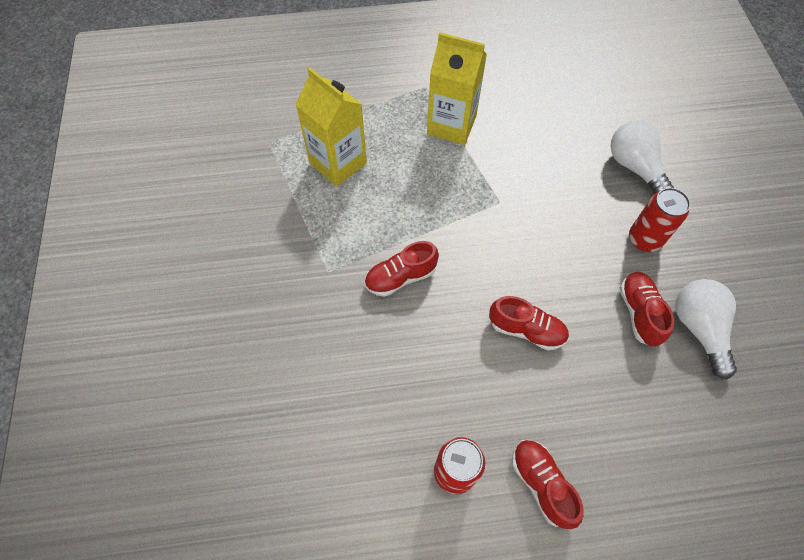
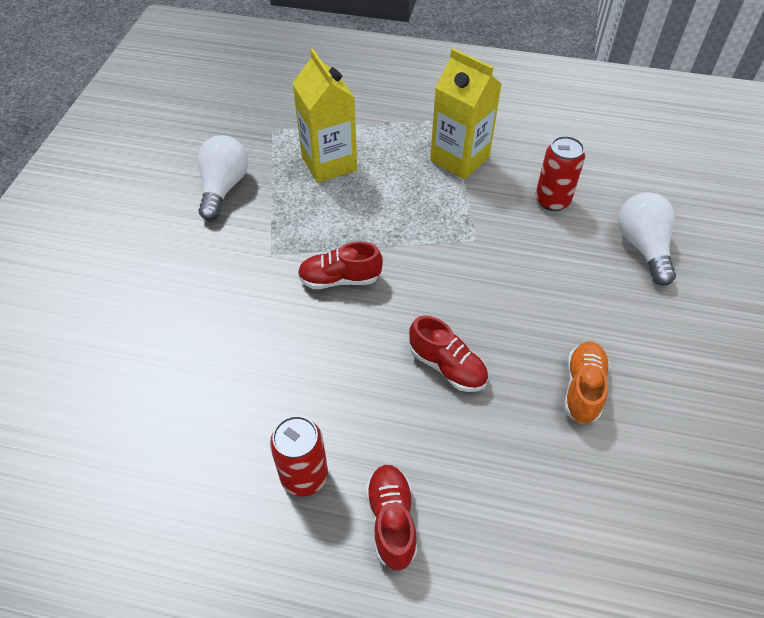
camera: 20 degrees right, 10 degrees down
(639, 313) = (582, 388): red shoe -> orange shoe
(644, 239) = (622, 319): red can -> red can (552, 200)
(698, 328) = (646, 426): white light bulb -> white light bulb (223, 188)

